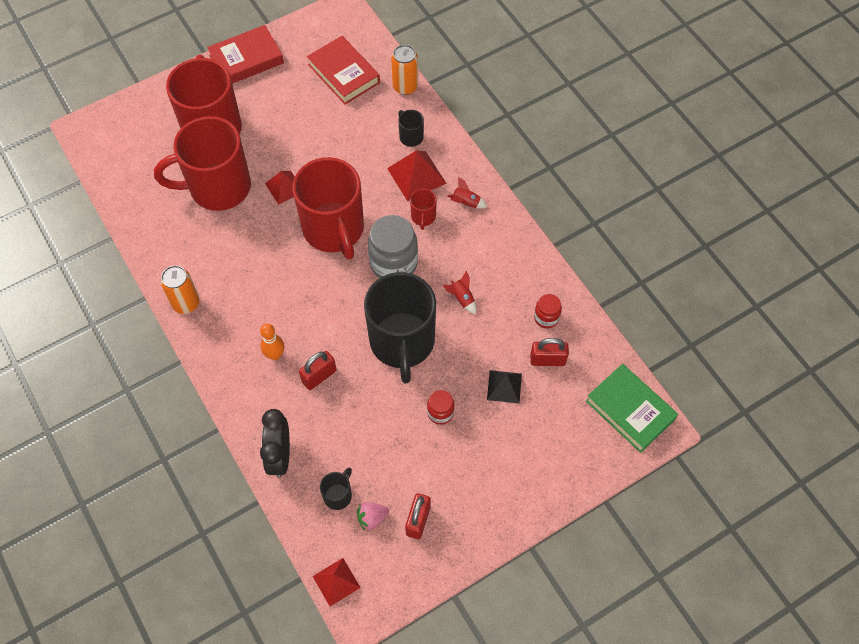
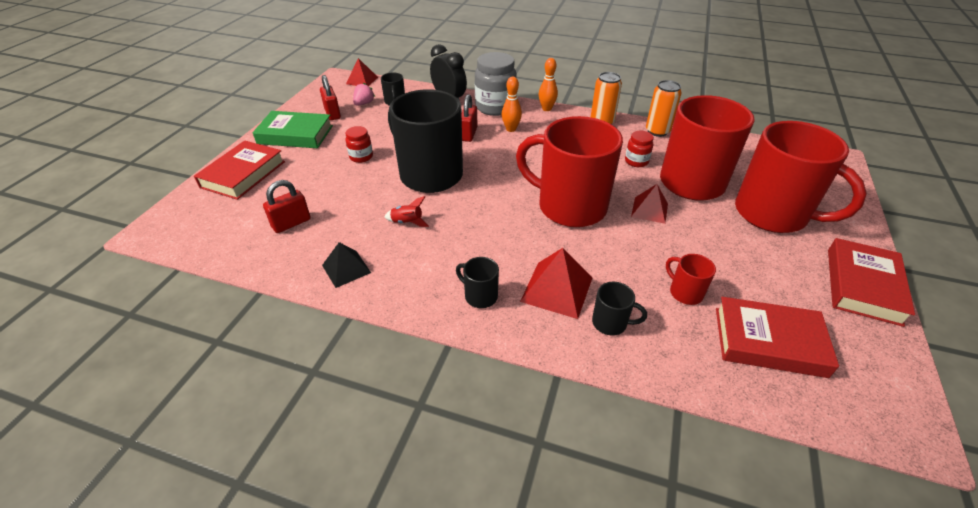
camera: 140 degrees right, 20 degrees down
(207, 362) = (546, 109): none -> orange bowling pin
(393, 263) = (492, 213): grey jar -> grey jar (495, 107)
(405, 87) = (692, 377): orange can -> orange can (657, 131)
(423, 217) = (507, 259): red mug -> red mug (685, 292)
(466, 203) = (480, 296): red rocket -> black mug
(504, 386) = (320, 191): black pyramid -> black pyramid (346, 269)
(546, 318) = (313, 250): red jar -> red jar (636, 161)
(558, 463) = (243, 174): none -> red book
(630, 410) = (188, 229): green book -> green book (295, 135)

